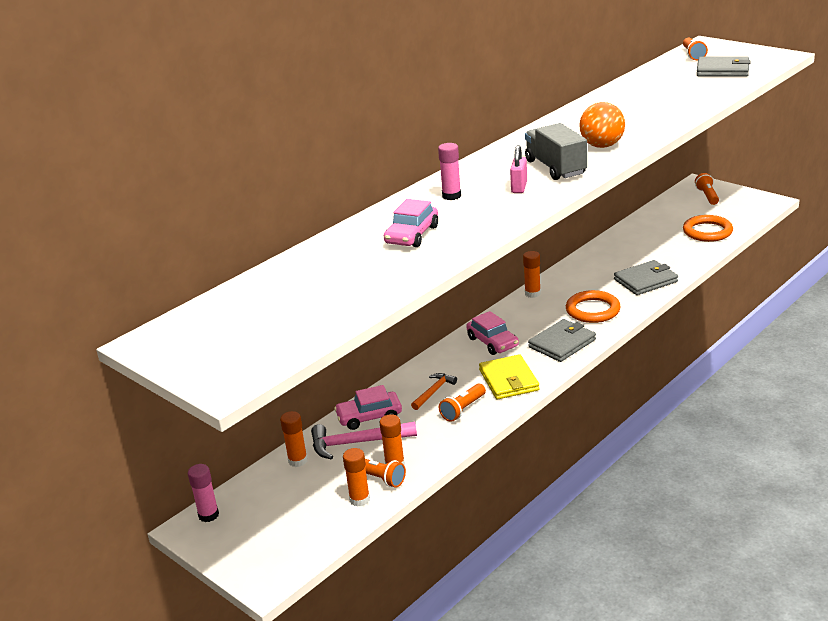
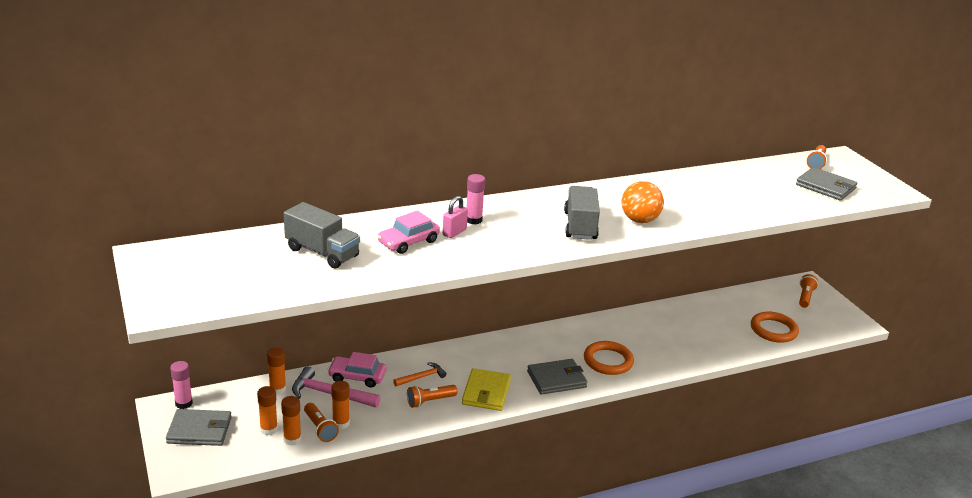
camera: 20 degrees right, 0 degrees up
(337, 274) = (322, 252): none -> grey truck
(492, 342) = (503, 355): pink car -> none
(519, 187) = (532, 232): pink padlock -> pink padlock (454, 232)
(532, 293) = (573, 326): orange glue stick -> orange glue stick (269, 429)
(645, 280) = (677, 353): grey wallet -> grey wallet (199, 430)

